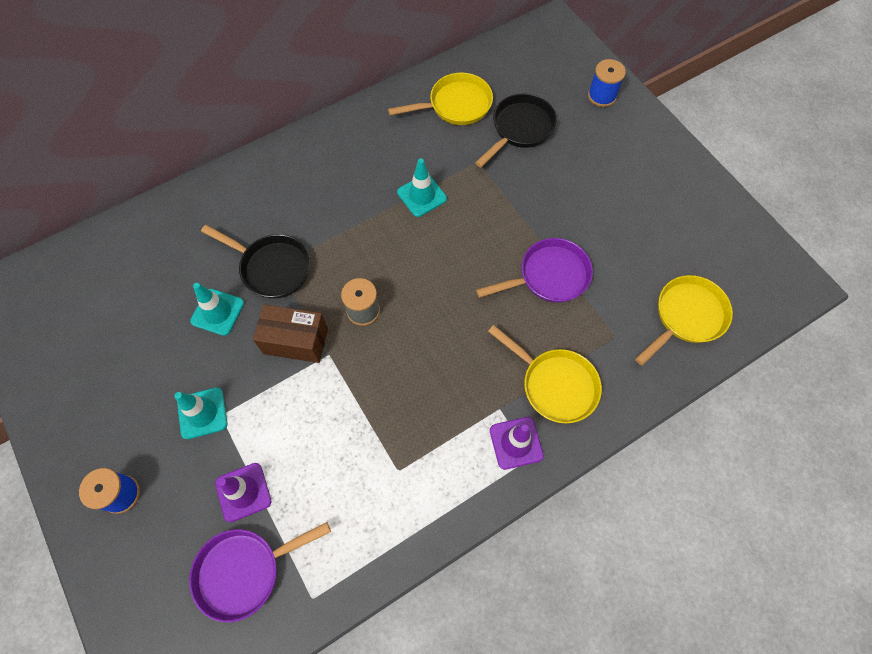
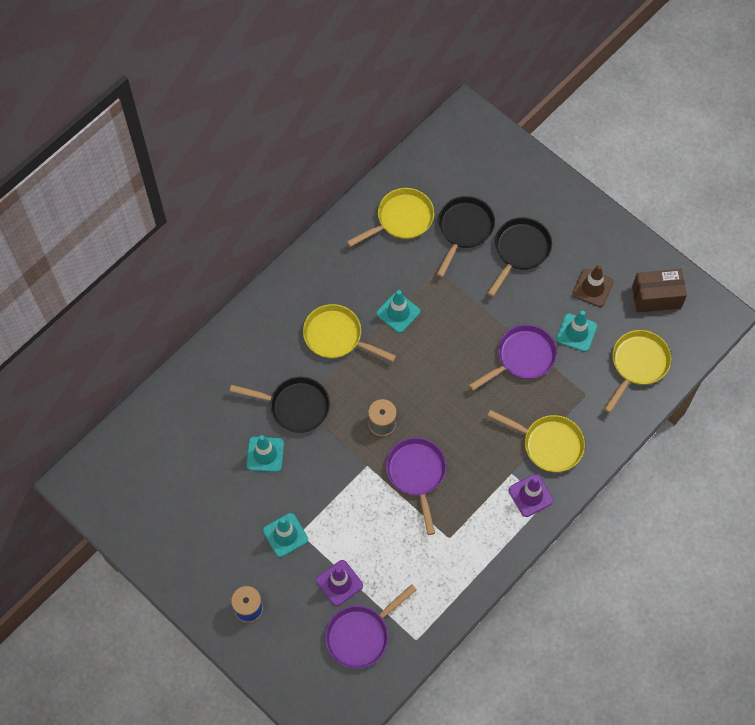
camera: 15 degrees left, 0 degrees up
(296, 341) = (337, 461): brown box -> brown box (656, 297)
(345, 205) = (336, 336): none -> yellow pan
(384, 380) = (416, 474): none -> purple pan
(576, 163) = (520, 250): none -> black pan
(602, 96) = (526, 179): blue spool -> none
(620, 263) = (576, 332): none -> turquoise traffic cone
(650, 219) = (592, 288): none -> brown traffic cone

